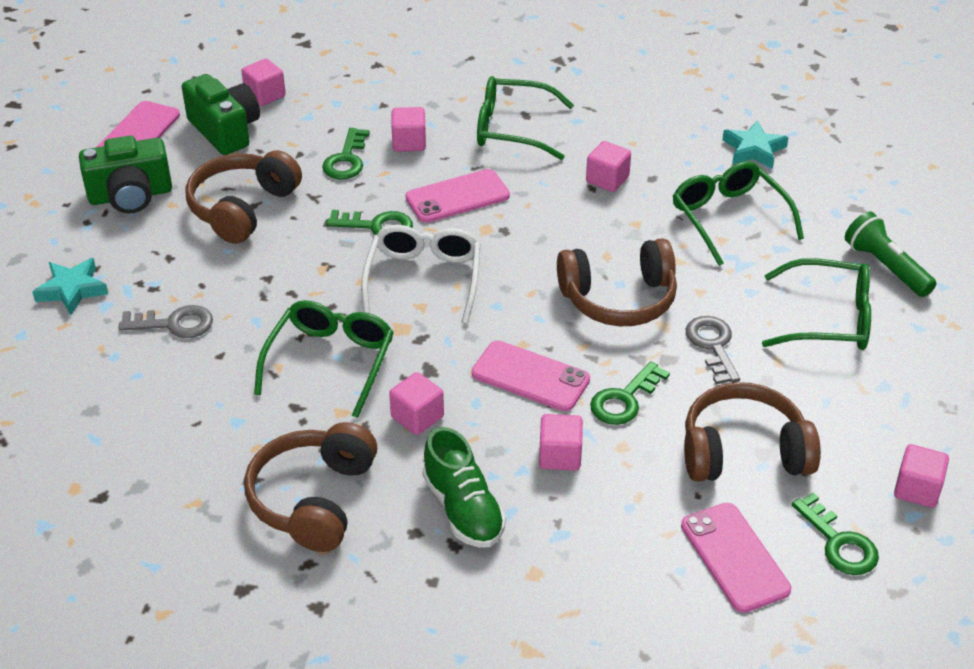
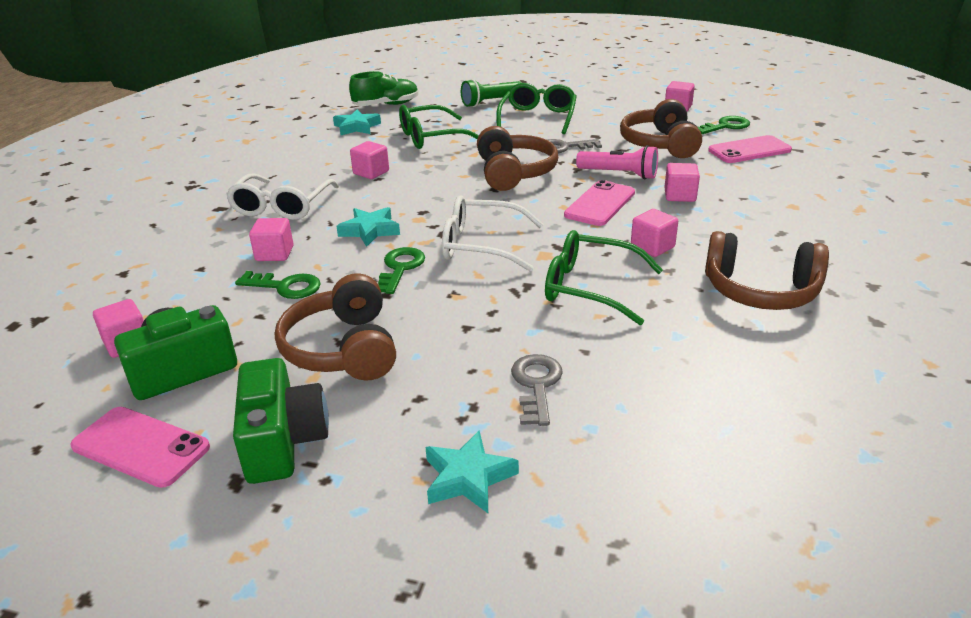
camera: 85 degrees left, 10 degrees down
(243, 208) = (343, 349): brown headphones -> brown headphones turned 45 degrees clockwise
(457, 197) = (370, 230): pink phone -> turquoise star
(463, 509) = (744, 229): green shoe -> green shoe (386, 105)
(512, 129) = (281, 207): green glasses -> white glasses
(624, 399) = (619, 174): green key -> pink flashlight

